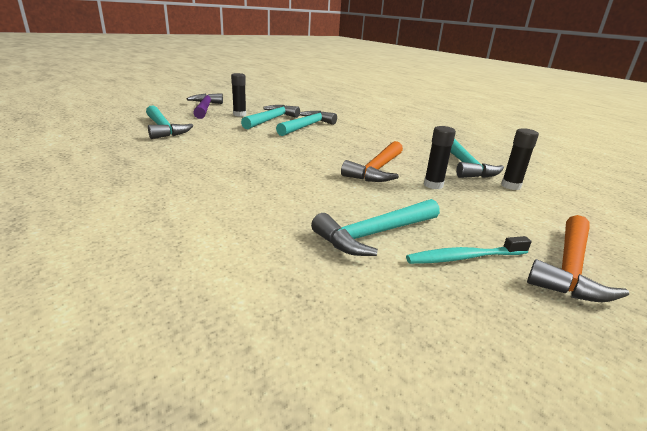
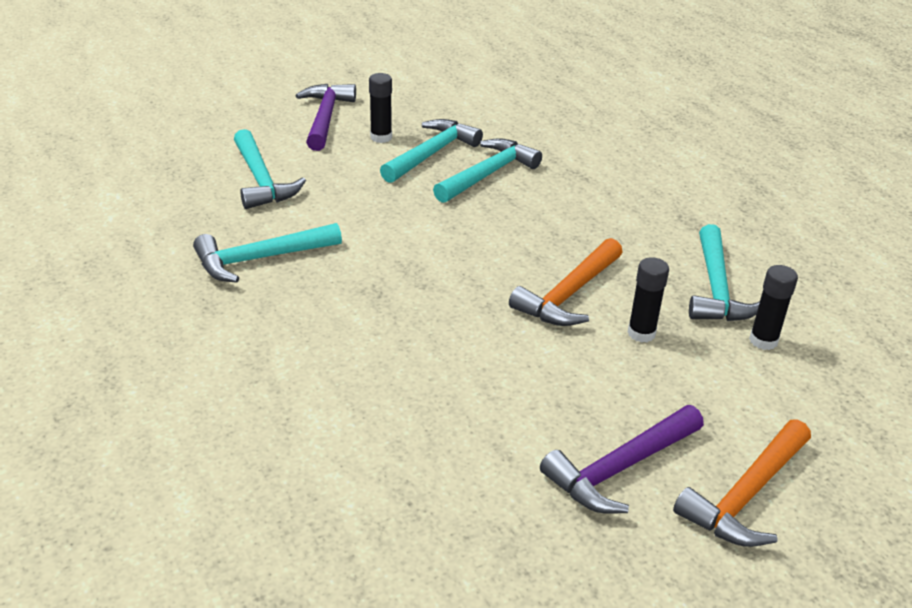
camera: 10 degrees right, 10 degrees up
(374, 234) = (521, 423): turquoise hammer -> turquoise hammer (260, 259)
(464, 257) = (620, 469): turquoise toothbrush -> purple hammer

